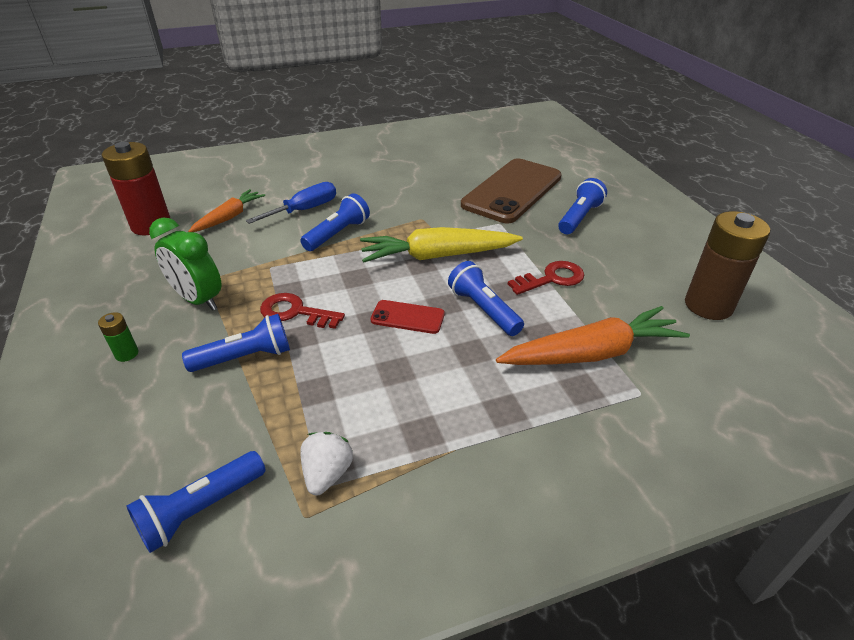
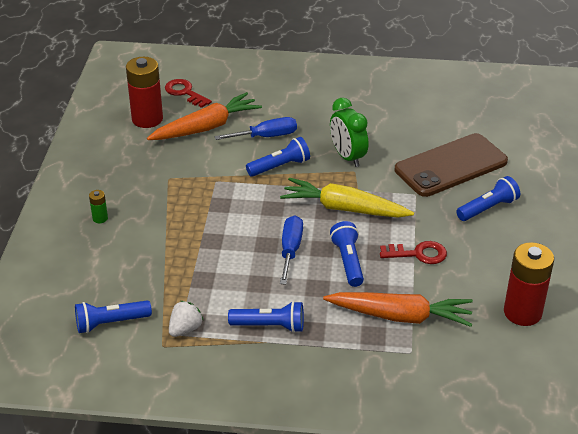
camera: 25 degrees right, 0 degrees up
(198, 300) = (157, 193): green clock -> green clock (347, 157)
(229, 217) = (206, 127): orange carrot -> orange carrot, size x1.63
(245, 357) = (170, 244): blue flashlight -> blue flashlight (270, 326)
(295, 312) = (216, 222): red key -> red key (185, 92)
(407, 317) = (290, 250): red phone -> blue screwdriver
(708, 305) = (522, 312): brown battery -> red battery

